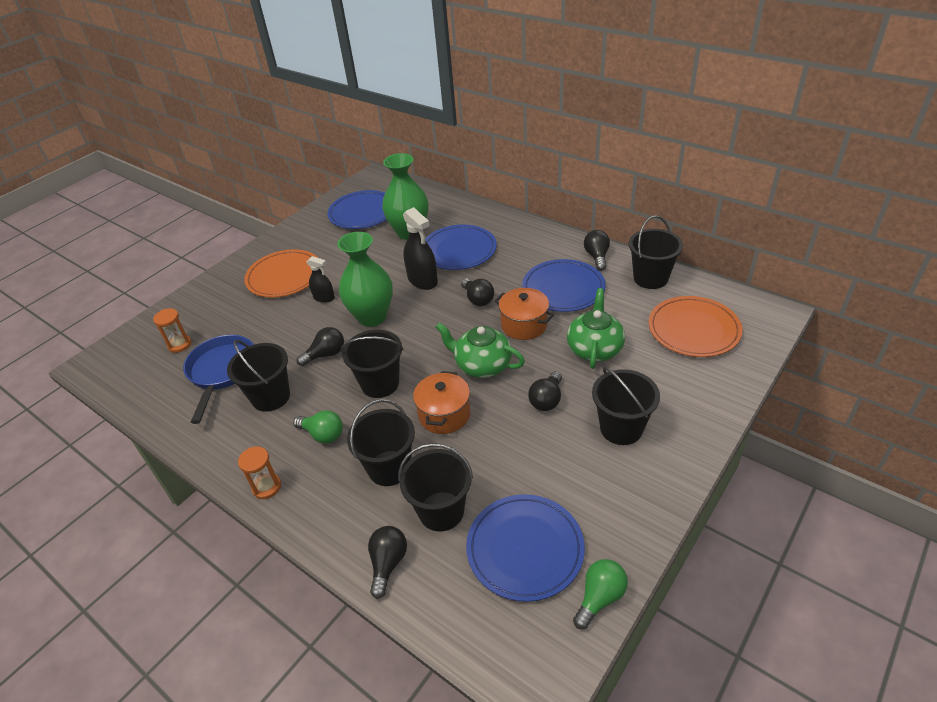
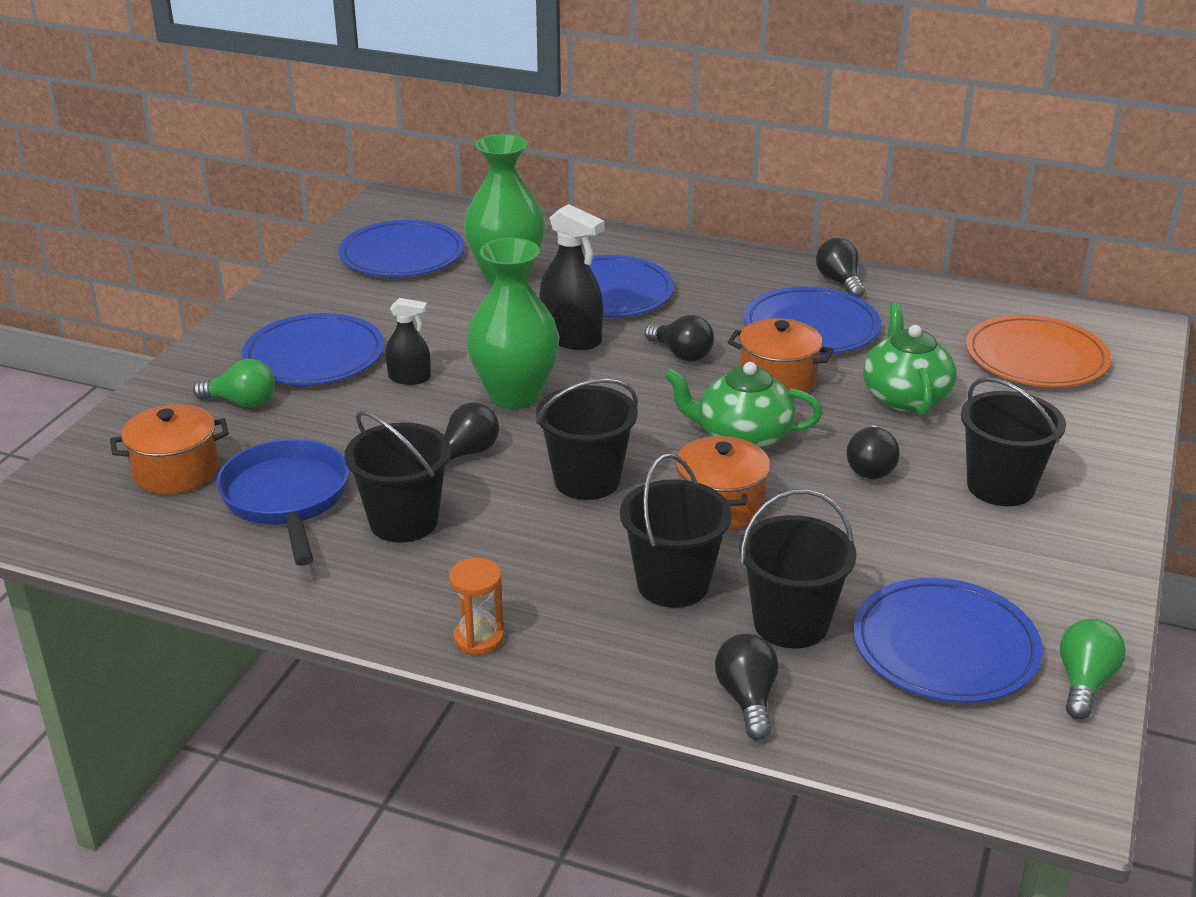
camera: 20 degrees left, 10 degrees down
(180, 345) = (176, 471): orange hourglass -> orange pot
(284, 276) = (314, 356): orange plate -> blue plate
(323, 434) = (532, 558): green light bulb -> green light bulb (241, 402)
(650, 278) = (937, 302): black bucket -> none

